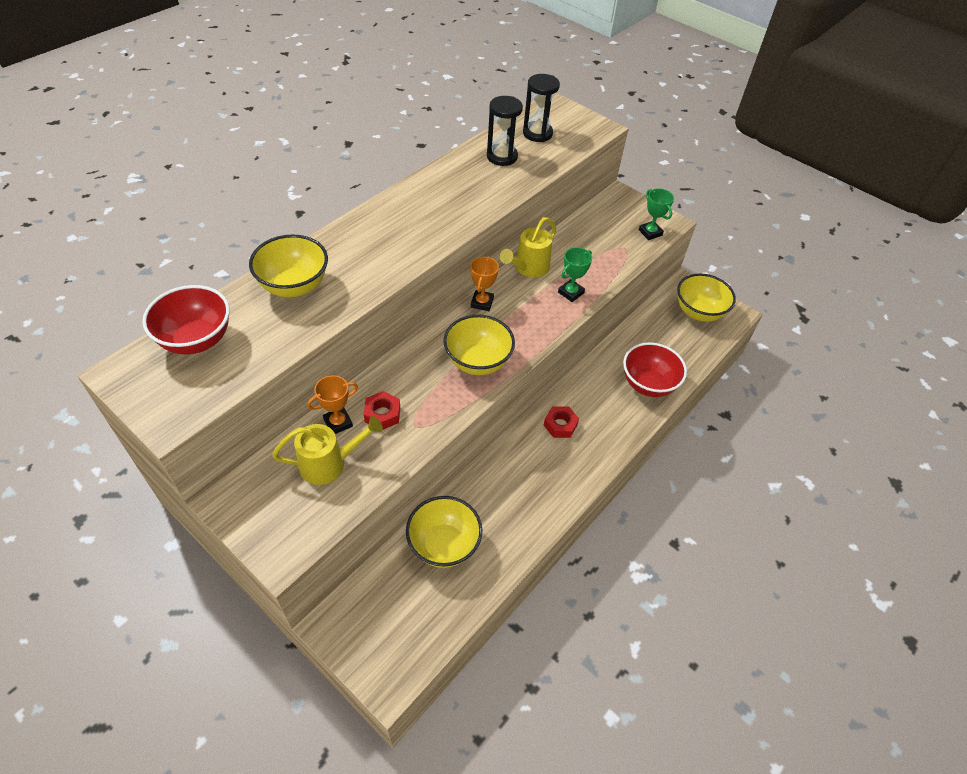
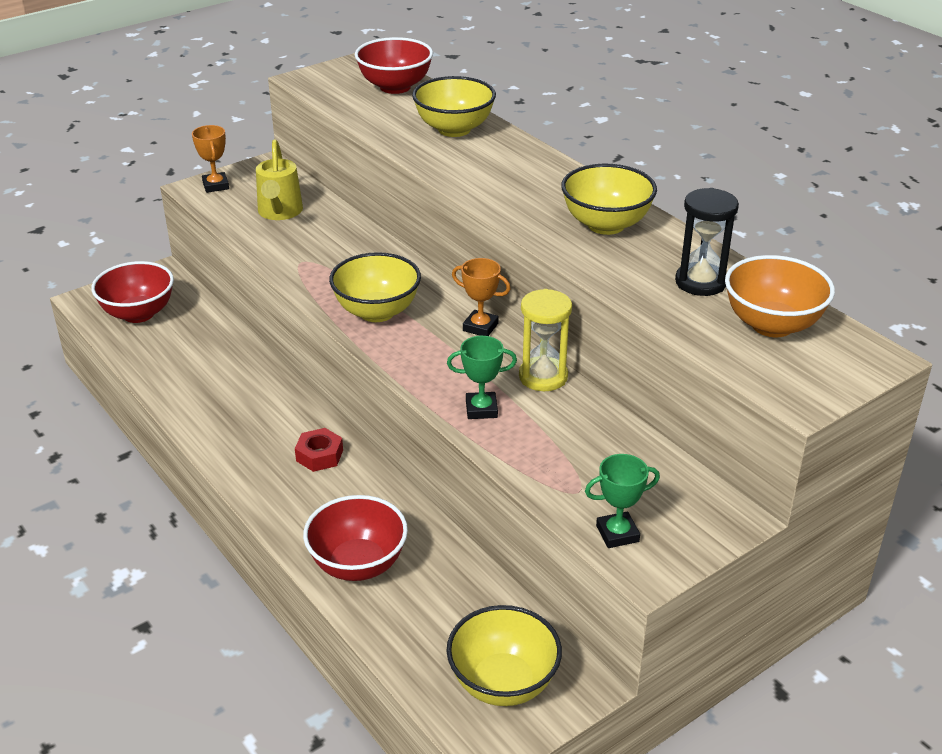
camera: 105 degrees right, 15 degrees down
(338, 423) = (327, 219): orange trophy -> orange trophy (216, 185)
(382, 414) = (326, 244): red nut -> none
(406, 619) = (138, 313): none -> red bowl
(444, 545) = (202, 343): yellow bowl -> yellow bowl (606, 225)
(528, 268) = (543, 377): yellow watering can -> yellow hourglass
(537, 133) = (772, 325): black hourglass -> orange bowl
(570, 293) = (481, 409): green trophy -> green trophy turned 60 degrees counterclockwise

